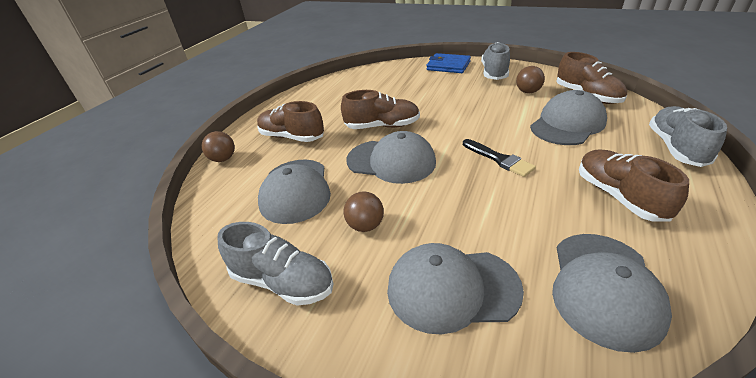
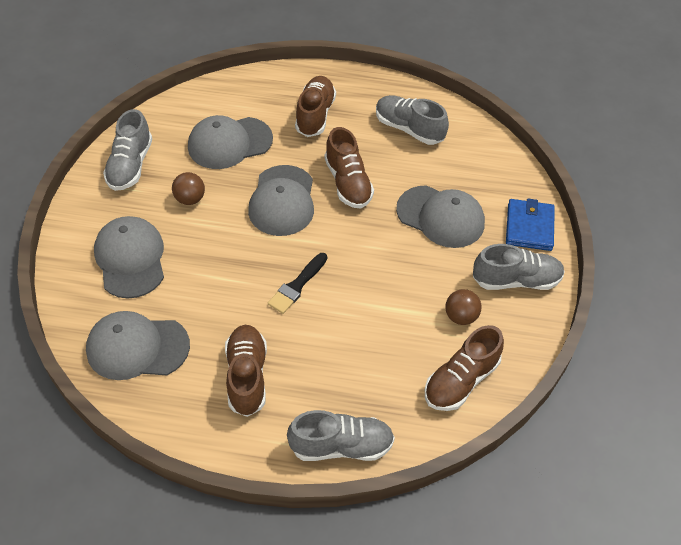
camera: 70 degrees right, 15 degrees up
(223, 159) = (270, 78): brown ball -> none
(336, 97) = (409, 129): none -> grey shoe
(567, 124) = (380, 351): grey cap -> grey cap (440, 217)
(619, 196) = (247, 376): brown shoe -> brown shoe turned 60 degrees counterclockwise

